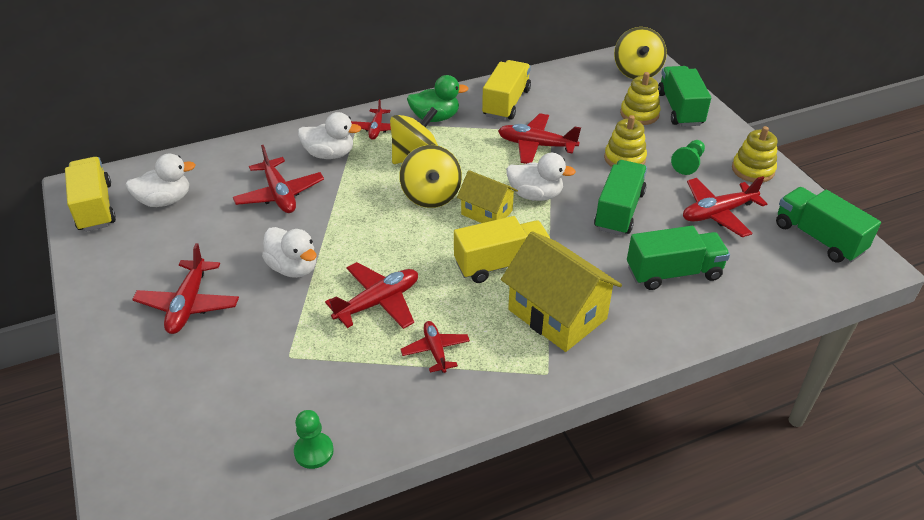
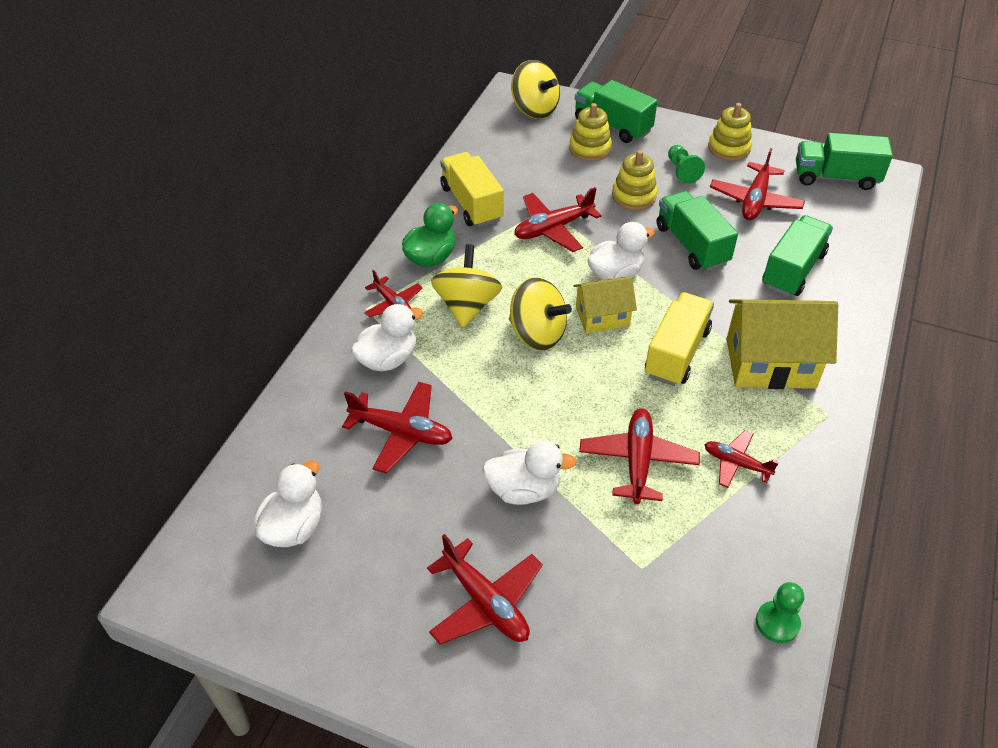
camera: 45 degrees left, 5 degrees up
(95, 207) = (225, 595): yellow truck -> none

